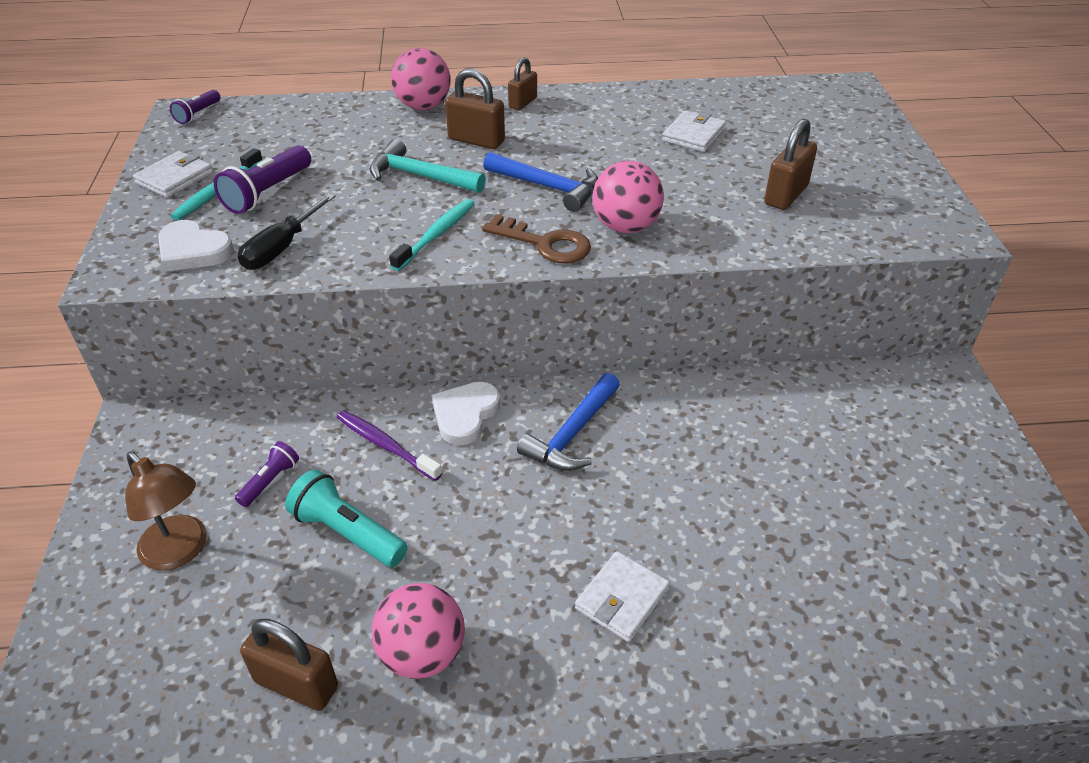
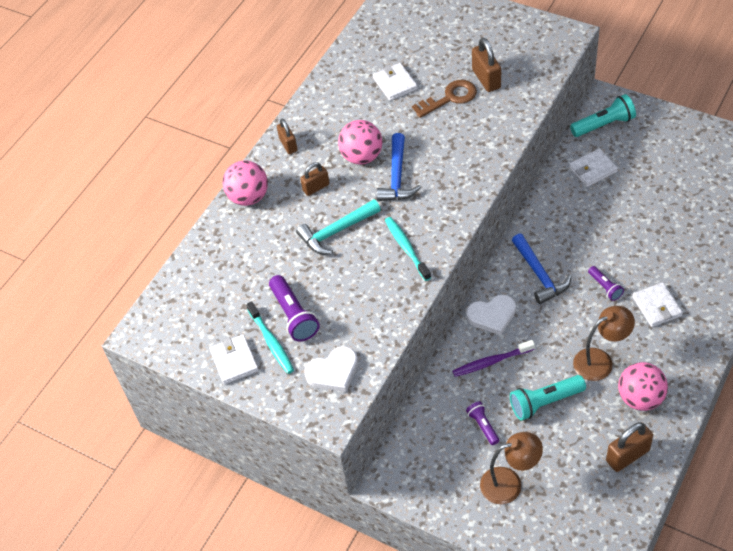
camera: 50 degrees left, 10 degrees up
(198, 114) = (151, 326): purple flashlight -> purple flashlight (605, 287)
(282, 248) = (364, 326): black screwdriver -> none
(465, 415) = (492, 316): white heart -> white heart turned 75 degrees counterclockwise
(465, 568) = (600, 361): none -> brown lamp
(476, 140) = (316, 187): brown padlock -> brown padlock, size x0.66
(545, 244) = (452, 203): brown key -> brown key (450, 98)
(547, 187) = (397, 176): blue hammer -> blue hammer turned 120 degrees clockwise
(625, 227) = (463, 161): pink ball -> pink ball (362, 156)
(809, 413) = (592, 169): none -> white wallet
(902, 392) = (604, 124): none -> turquoise flashlight

